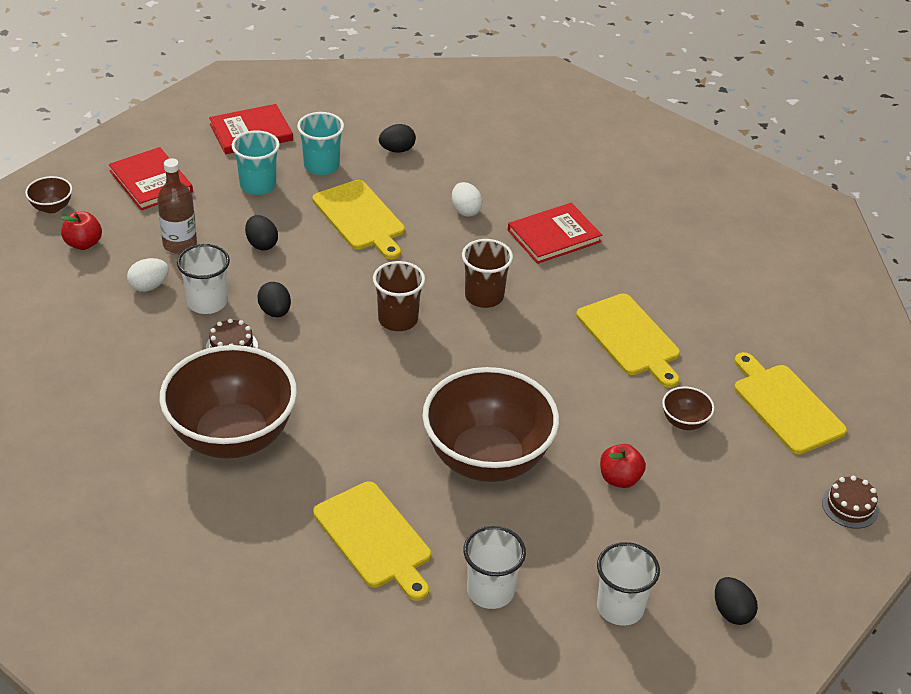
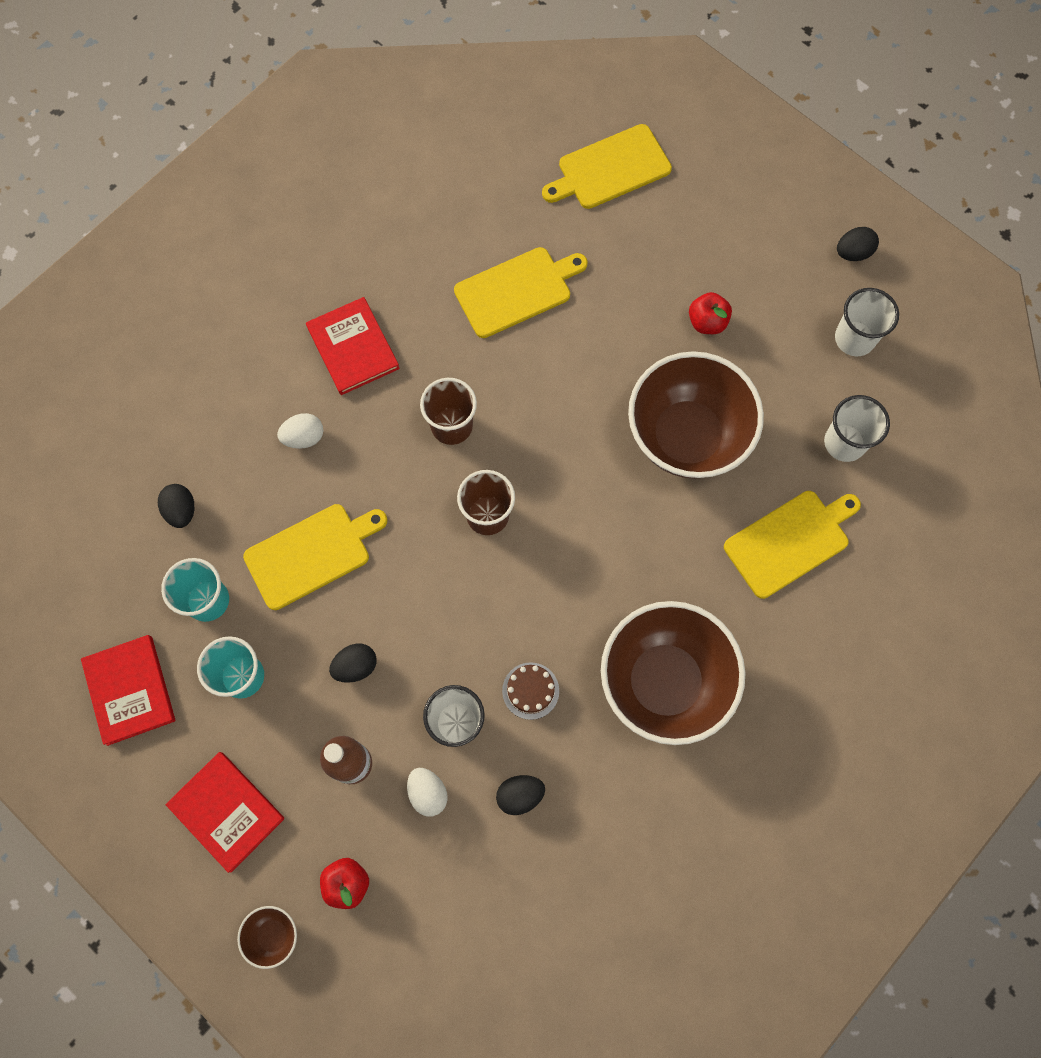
camera: 85 degrees left, 30 degrees up
(151, 181) = (226, 811): red book -> red book turned 75 degrees clockwise
(275, 312) = (474, 646): black egg -> black egg (520, 795)
(684, 422) = (633, 257): brown bowl -> none
(850, 506) = (731, 141): brown cake -> none

